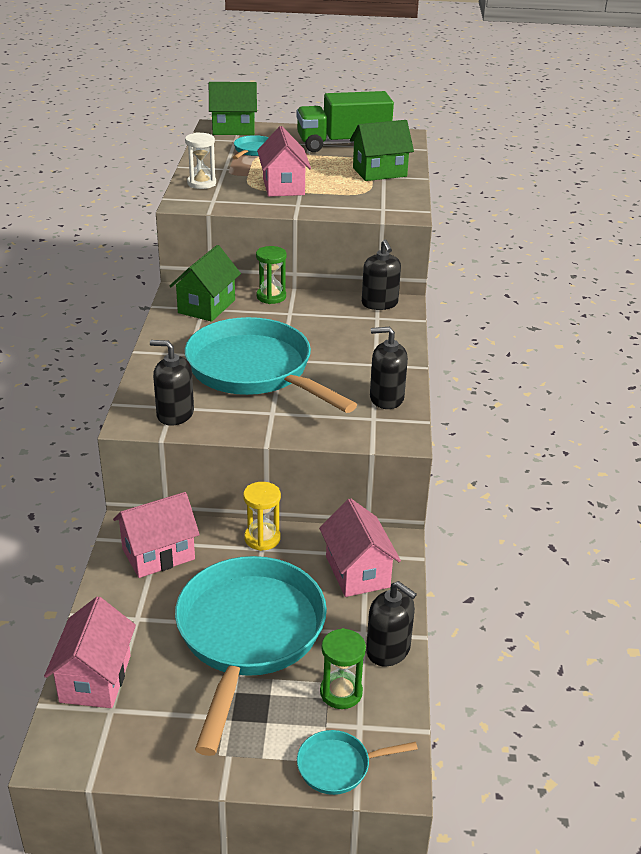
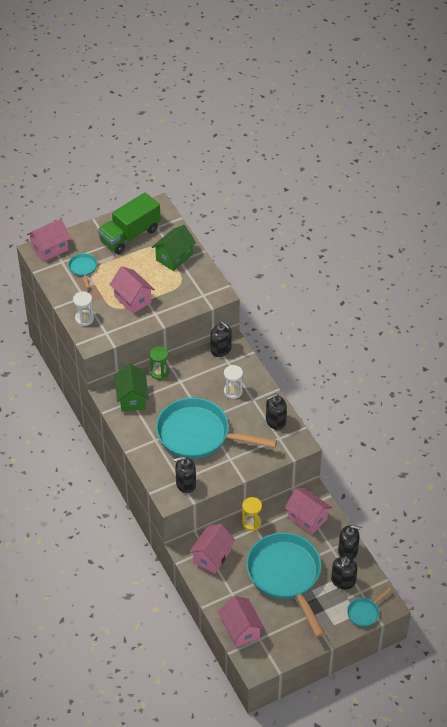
camera: 30 degrees left, 15 degrees up
(233, 129) = (50, 249): green house -> pink house
(341, 692) = (343, 581): green hourglass -> black soap dispenser
(354, 347) = (233, 391): none -> white hourglass

